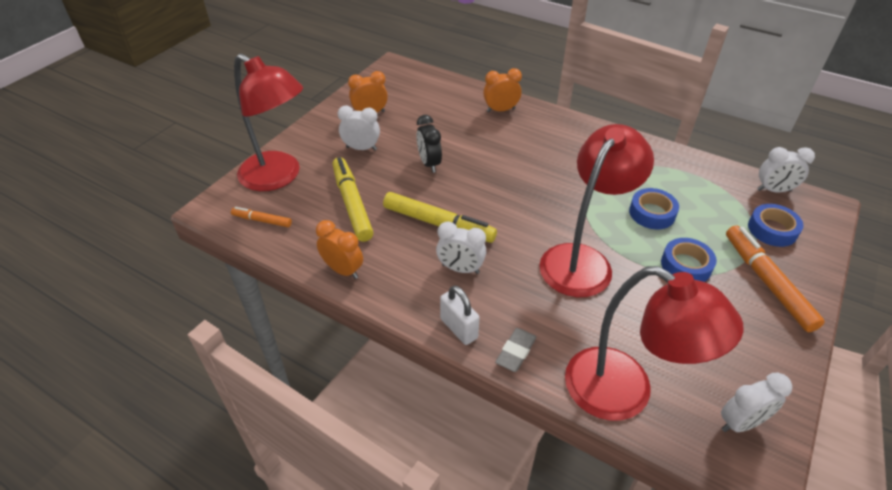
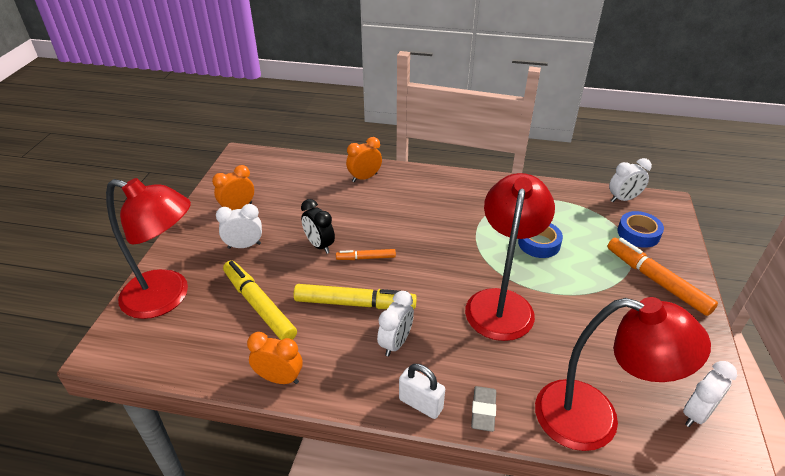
camera: 20 degrees left, 5 degrees down
(262, 220) = (168, 349): orange marker -> orange marker (366, 258)
(460, 269) = (395, 343): white clock -> white clock turned 60 degrees counterclockwise
(686, 265) = (588, 284): blue tape -> none

